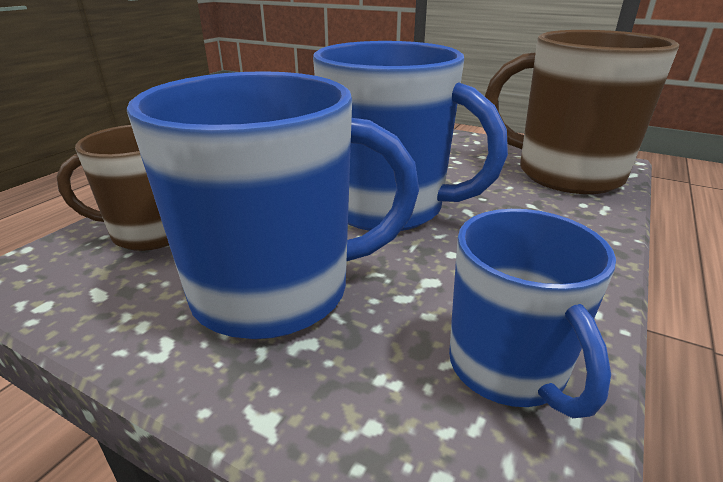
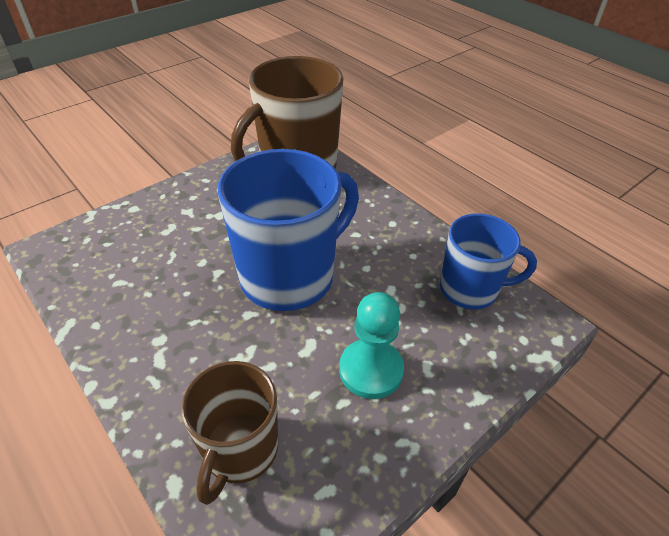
camera: 70 degrees left, 15 degrees up
(277, 291) = (371, 370): blue mug -> turquoise pawn

